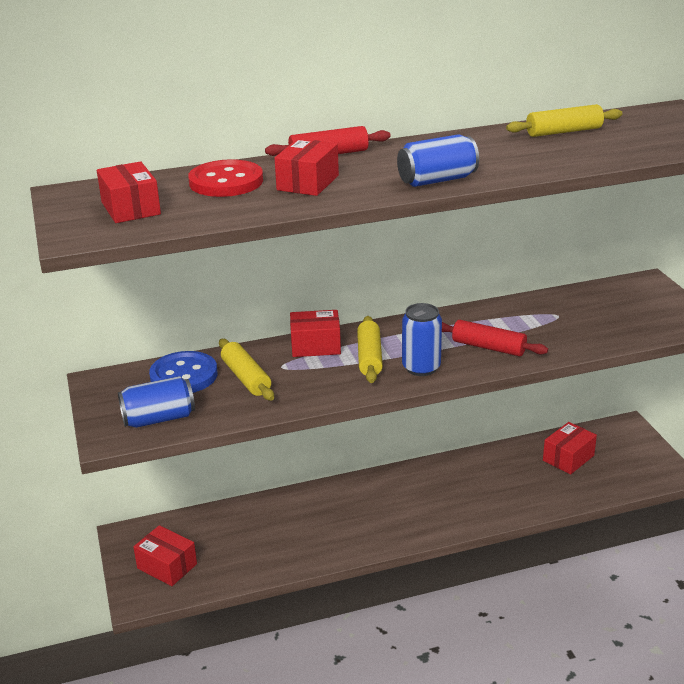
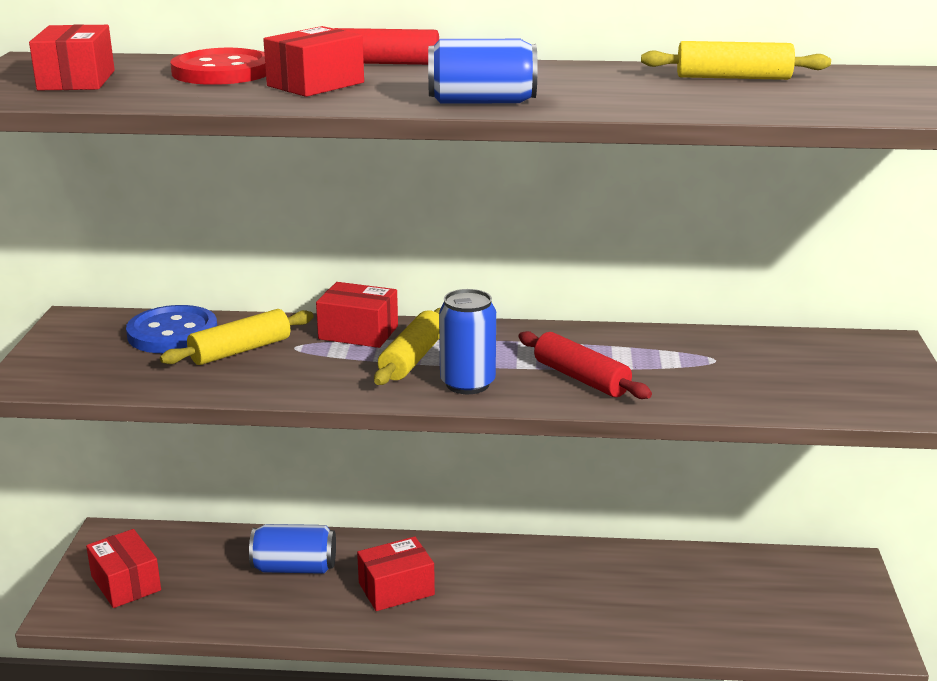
camera: 20 degrees right, 5 degrees down
(159, 418) = (97, 372): blue can -> blue can (294, 568)
(246, 378) = (240, 350): yellow rolling pin -> yellow rolling pin turned 60 degrees clockwise
(568, 458) = (732, 586): red box -> red box (396, 589)

